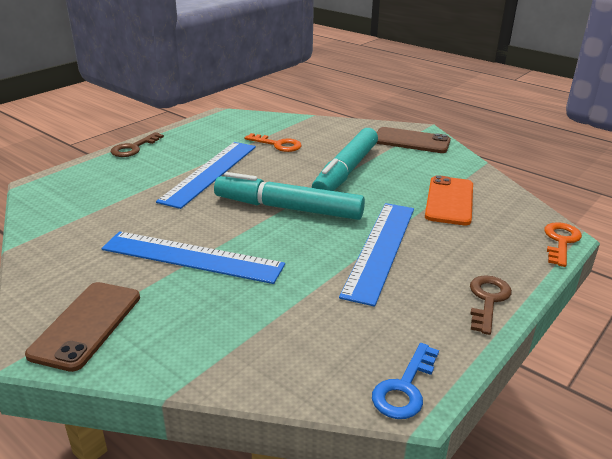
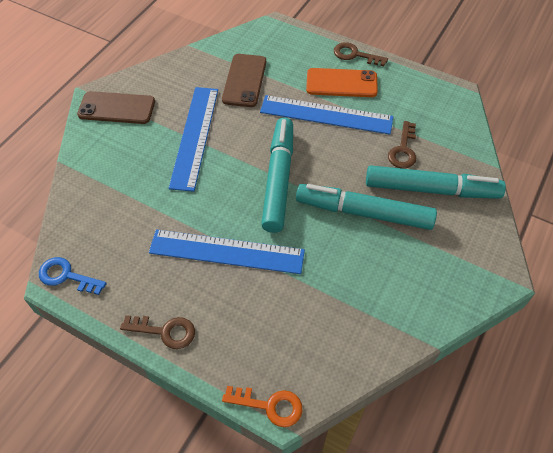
camera: 80 degrees right, 25 degrees up
(278, 144) = (403, 150): orange key -> brown key
(328, 141) = (431, 189): none -> turquoise marker
(411, 141) = (464, 267): brown phone -> brown phone (244, 80)
(449, 201) = (327, 305): orange phone -> orange phone (341, 83)

